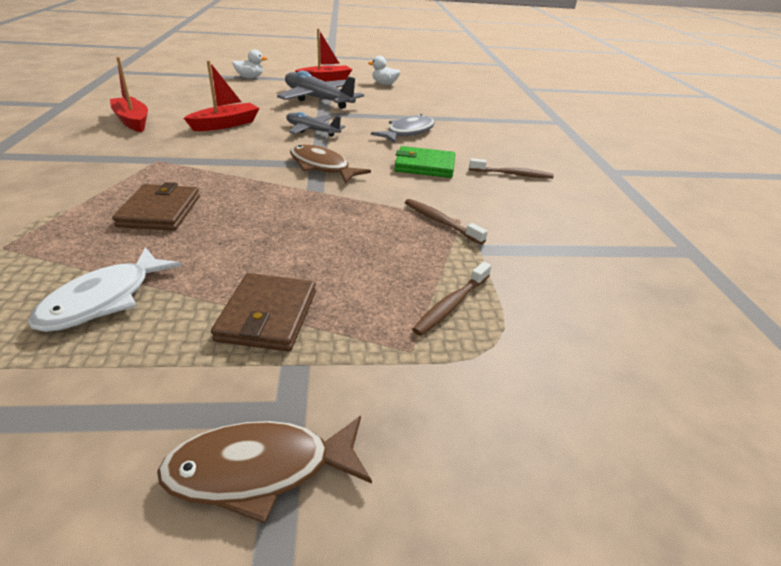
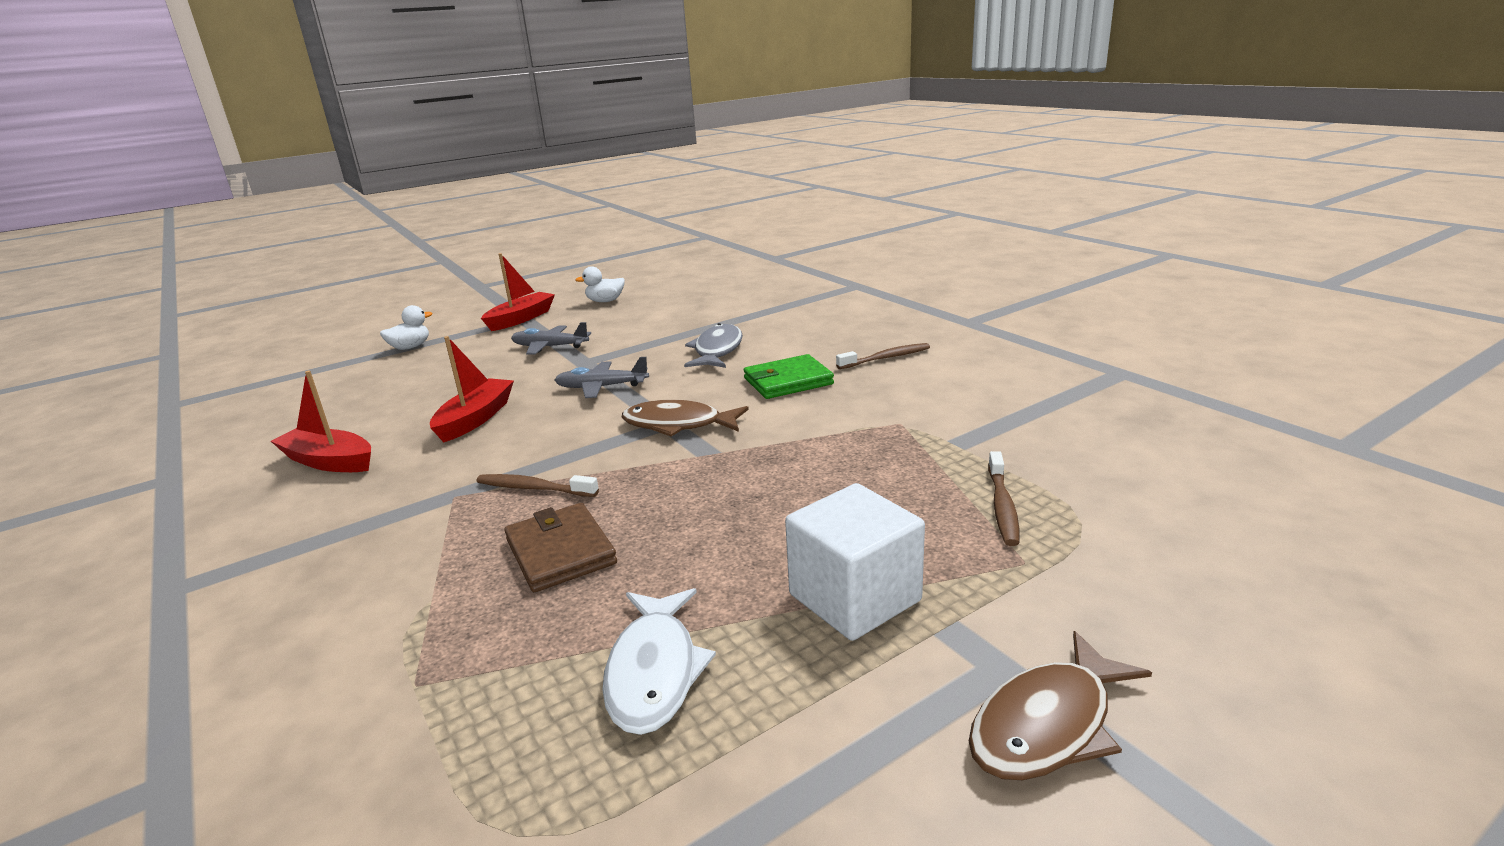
camera: 25 degrees left, 10 degrees down
(267, 315) = (854, 598): brown wallet -> white cube
(318, 99) = (550, 347): grey plane -> grey plane, size x0.58
(440, 222) = (885, 433): brown toothbrush -> brown toothbrush (534, 488)

